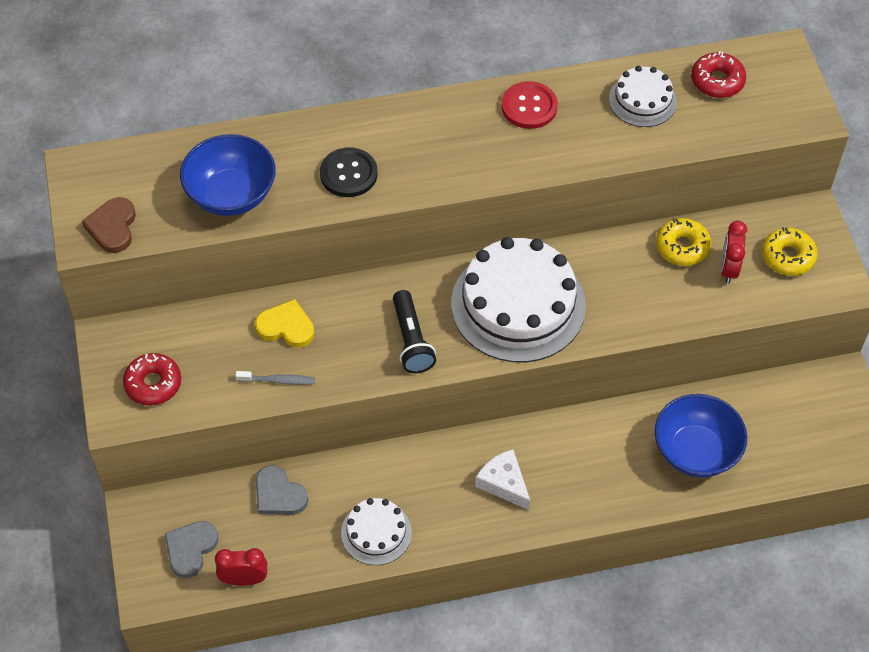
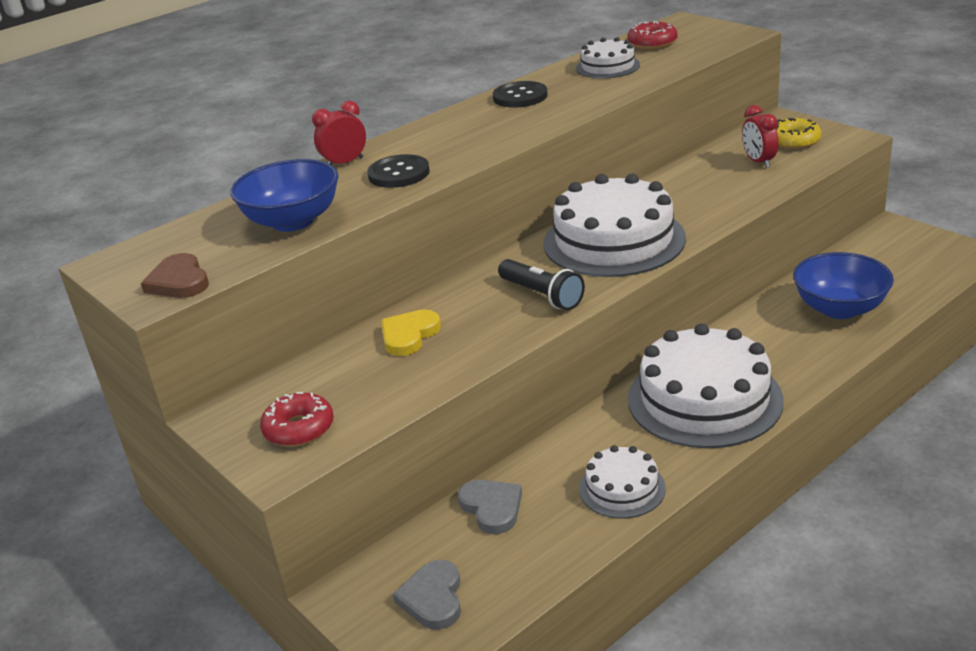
camera: 25 degrees left, 25 degrees down
(244, 579) = (518, 593): red clock -> red clock (344, 163)
(278, 380) = (436, 371): grey toothbrush -> none
(279, 494) = (492, 508): grey heart -> grey heart turned 135 degrees counterclockwise
(286, 327) = (409, 335): yellow heart -> yellow heart turned 45 degrees counterclockwise
(504, 483) = (704, 399): white cheese -> white cake
(529, 106) = (520, 97): red button -> black button
(682, 247) = (708, 166): yellow donut -> none

